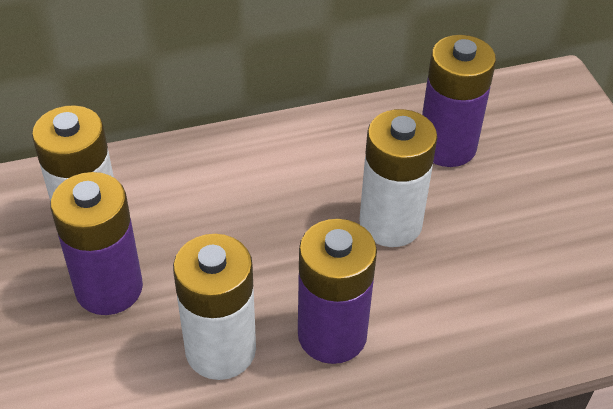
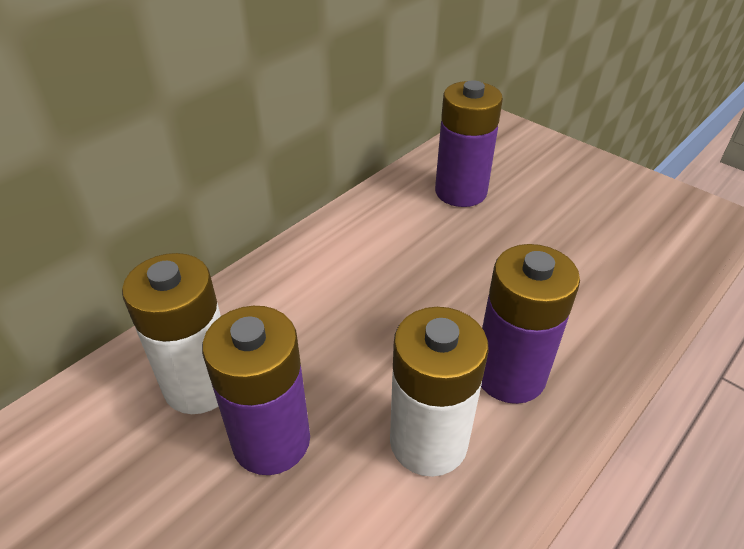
camera: 30 degrees left, 5 degrees down
(390, 223) = (472, 263): white battery -> none

